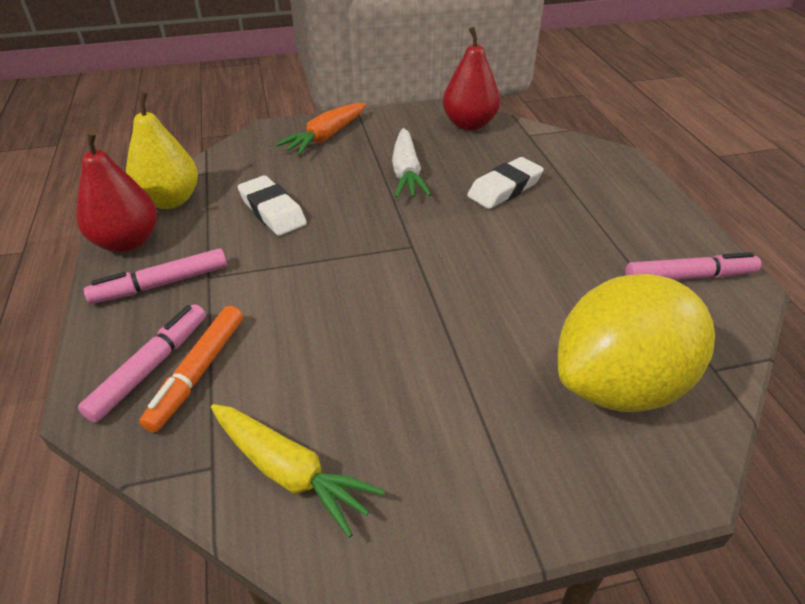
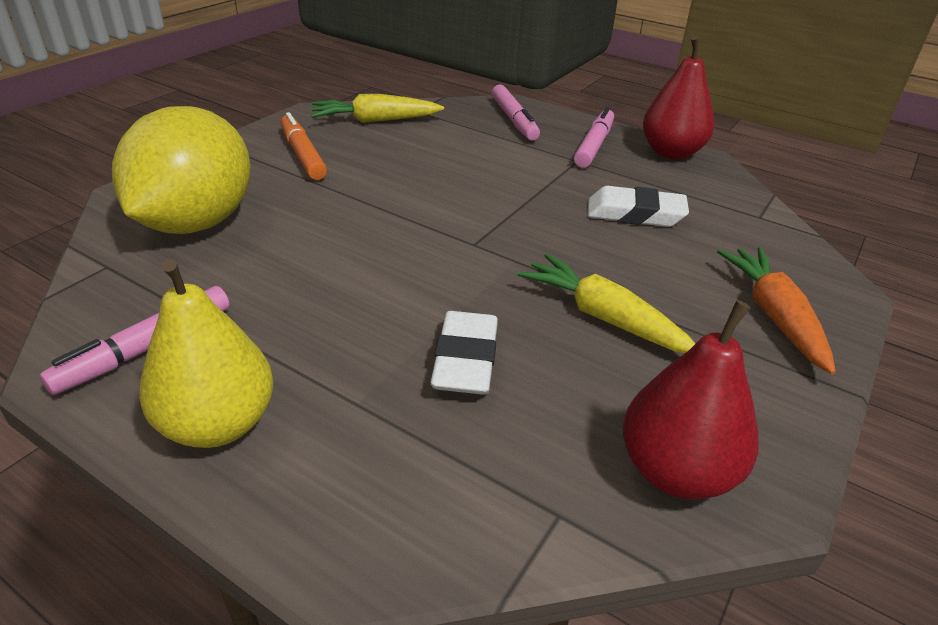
camera: 135 degrees right, 5 degrees down
(170, 200) = (720, 185): yellow pear -> yellow pear (218, 424)
(198, 373) = (486, 127): orange marker -> orange marker (303, 155)
(406, 173) = (604, 317): white carrot -> yellow carrot

